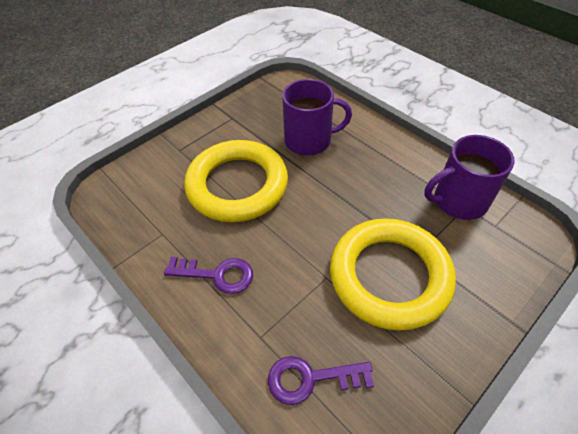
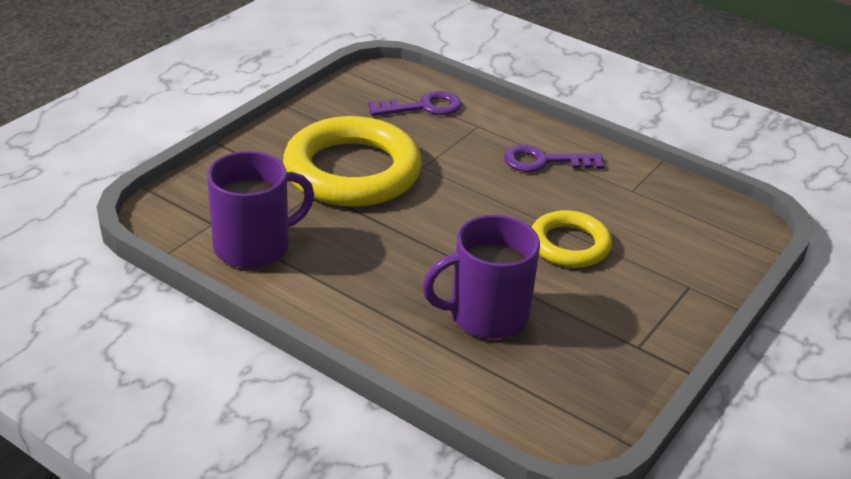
camera: 165 degrees right, 15 degrees down
(237, 185) = (569, 244): yellow ring -> yellow ring, size x0.56

